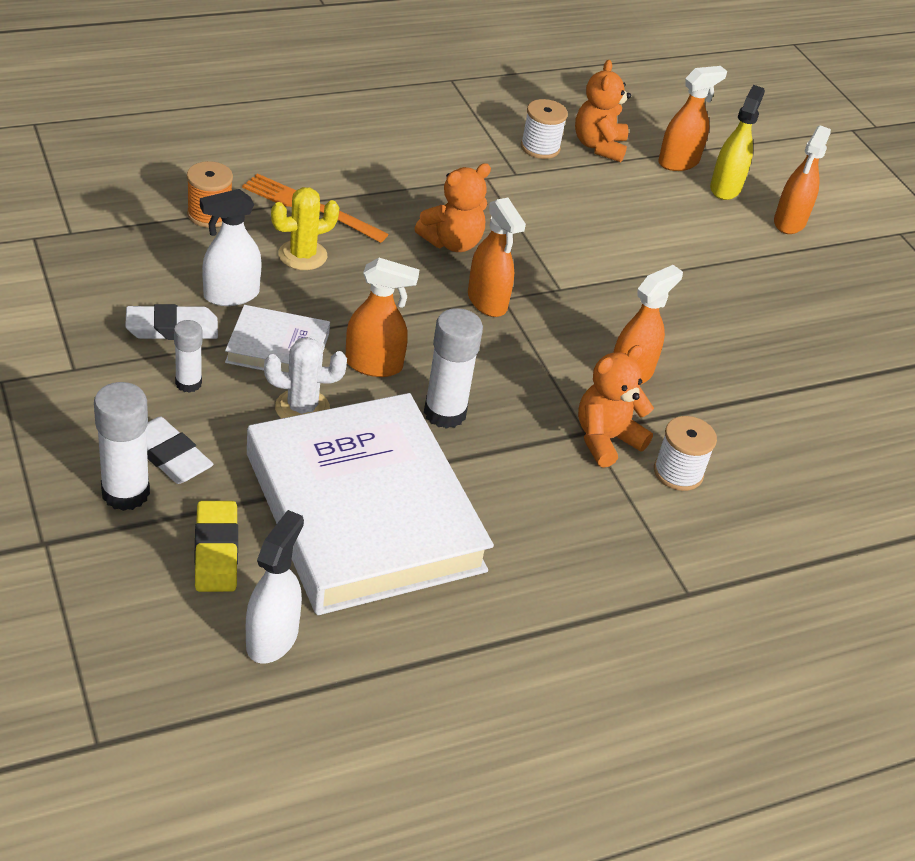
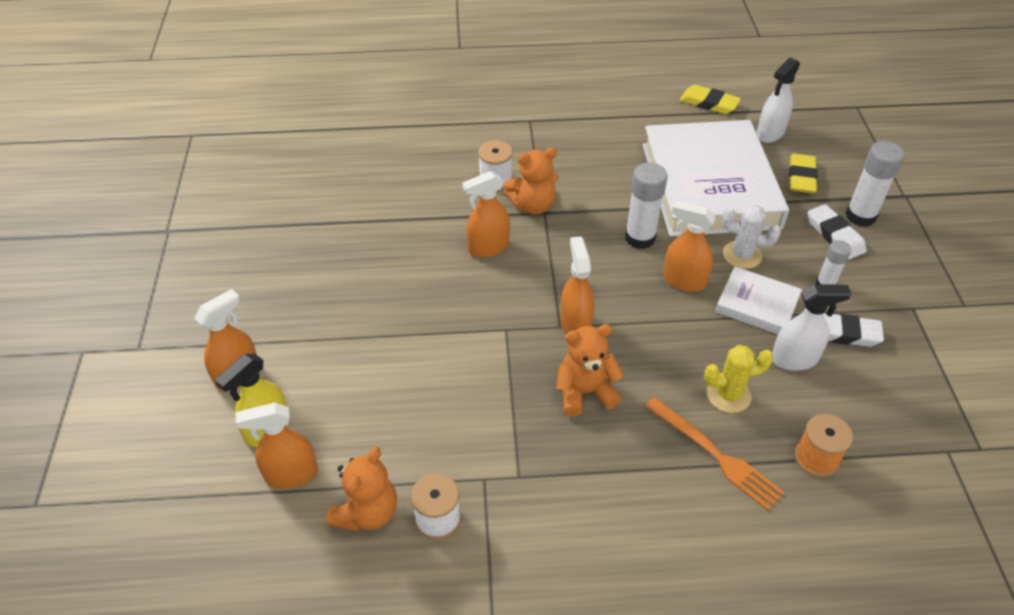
camera: 155 degrees left, 5 degrees up
(394, 694) = (709, 103): none -> yellow eraser

